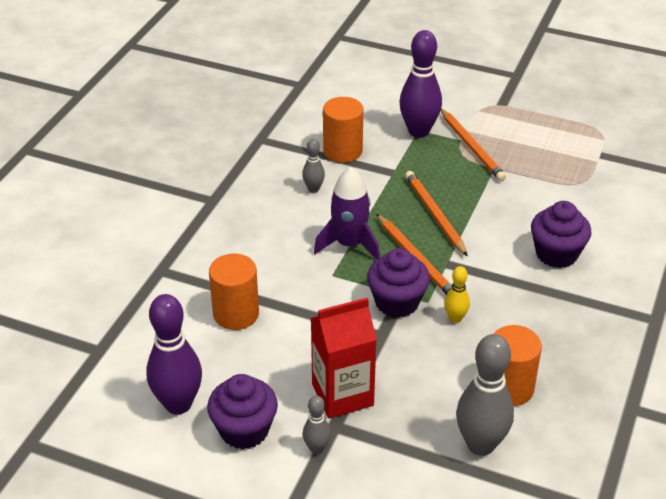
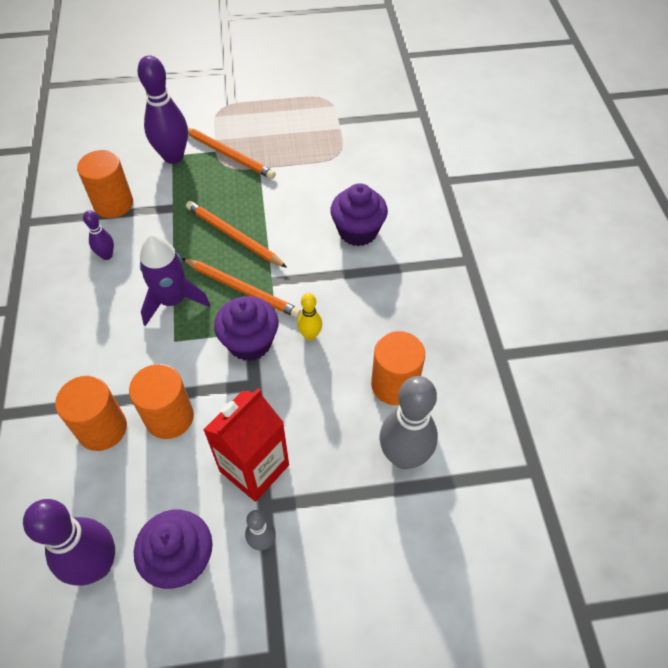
camera: 30 degrees left, 15 degrees up
(294, 328) = (169, 417): none -> orange cylinder
(313, 189) = (107, 255): grey bowling pin -> purple bowling pin

